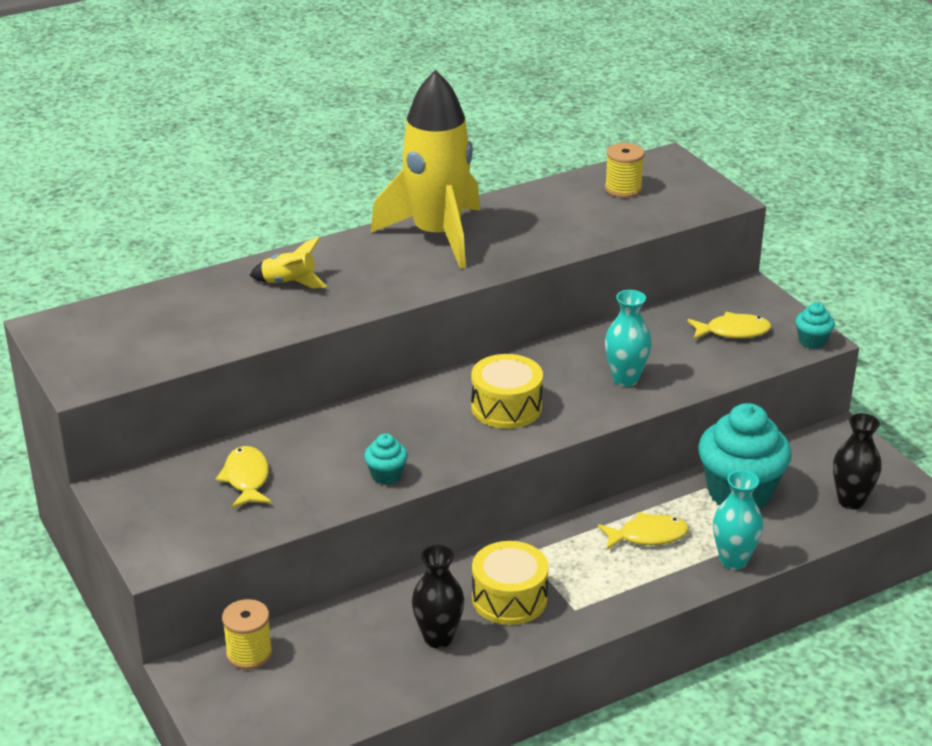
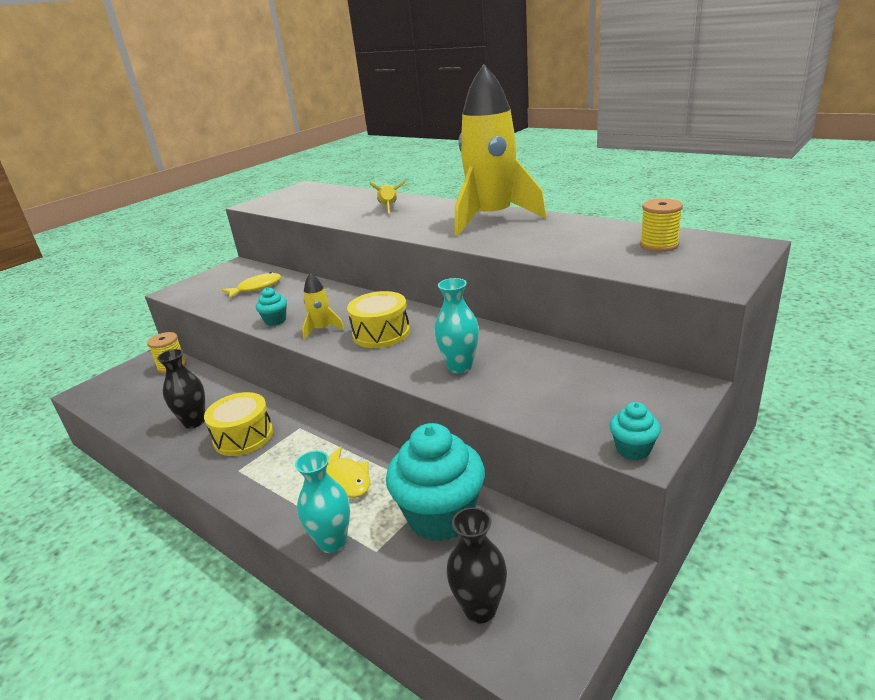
camera: 70 degrees right, 5 degrees down
(452, 444) = (322, 329): none -> yellow rocket
(733, 332) = (594, 397): yellow fish -> none

